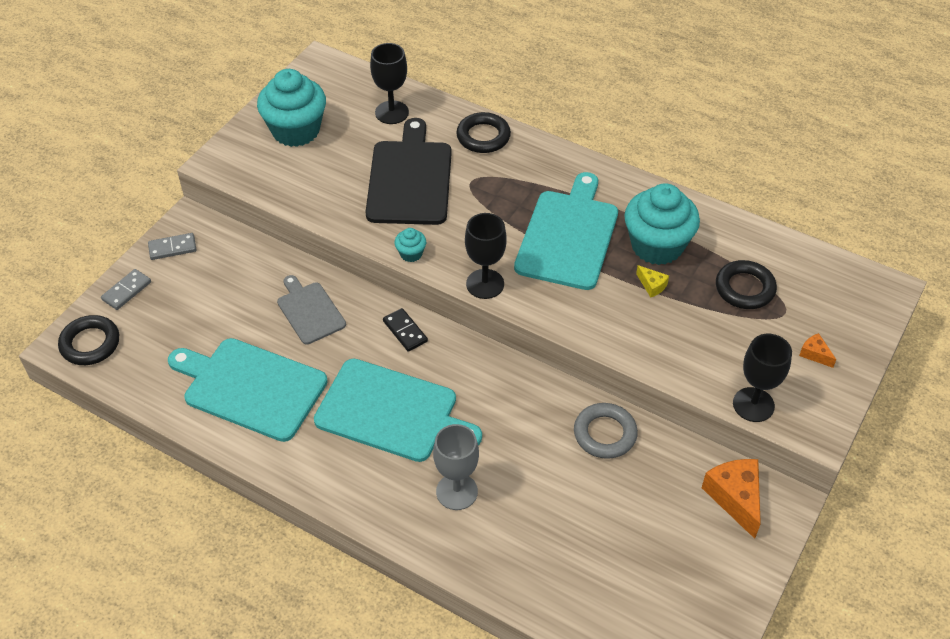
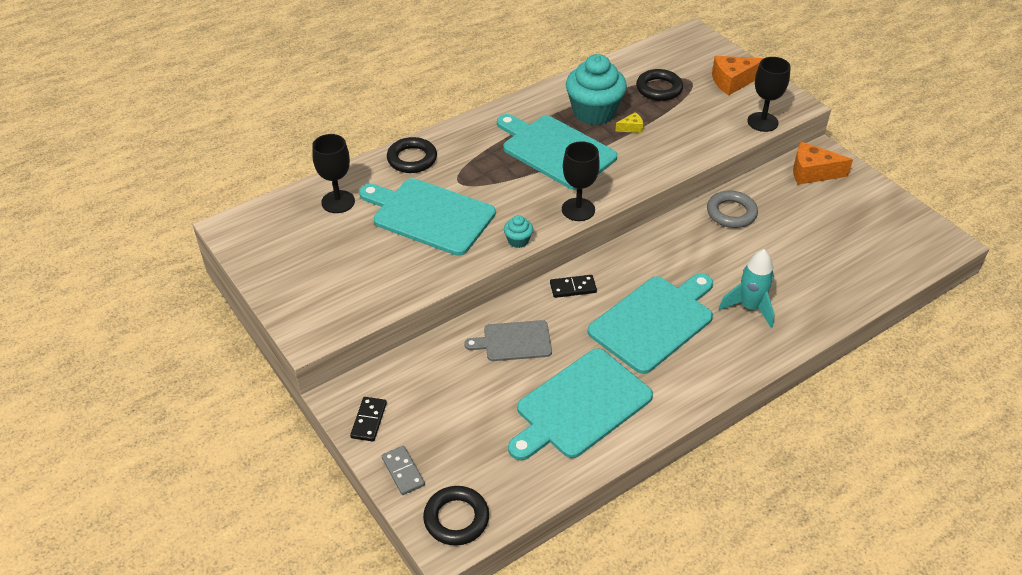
camera: 65 degrees left, 5 degrees down
(172, 248) = (369, 420): grey domino -> black domino
(296, 130) = (310, 269): turquoise cupcake -> none
(410, 179) = (430, 215): black cutting board -> turquoise cutting board
(456, 491) = (749, 307): grey goblet -> turquoise rocket
(815, 354) = (733, 82): orange cheese -> orange cheese, size x2.01

